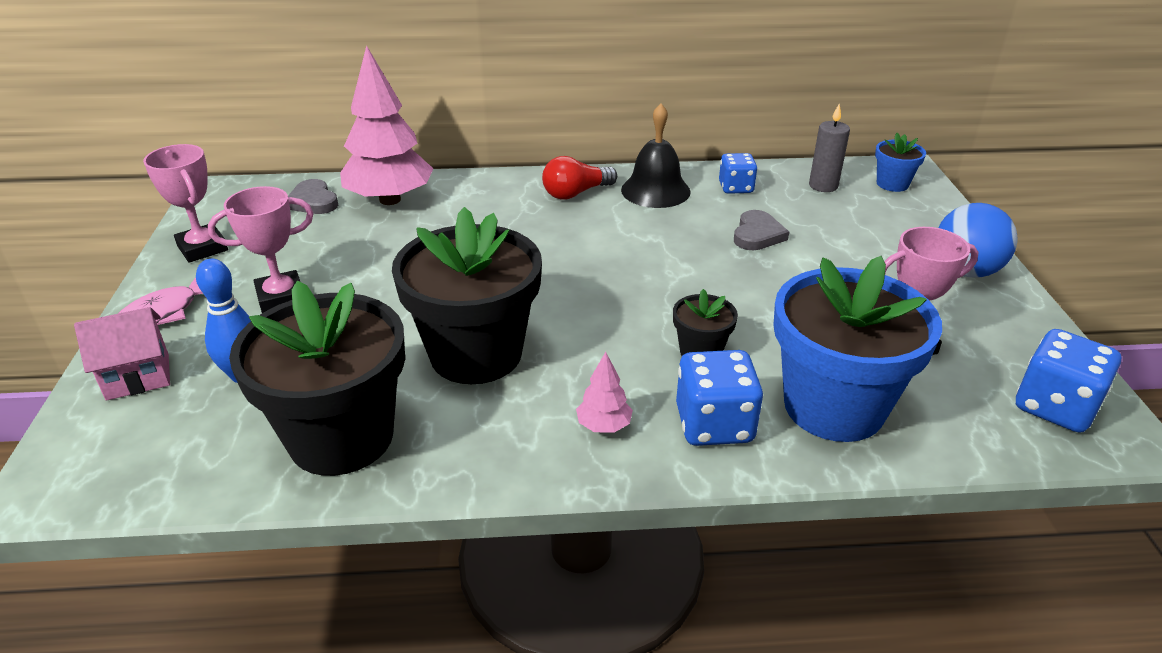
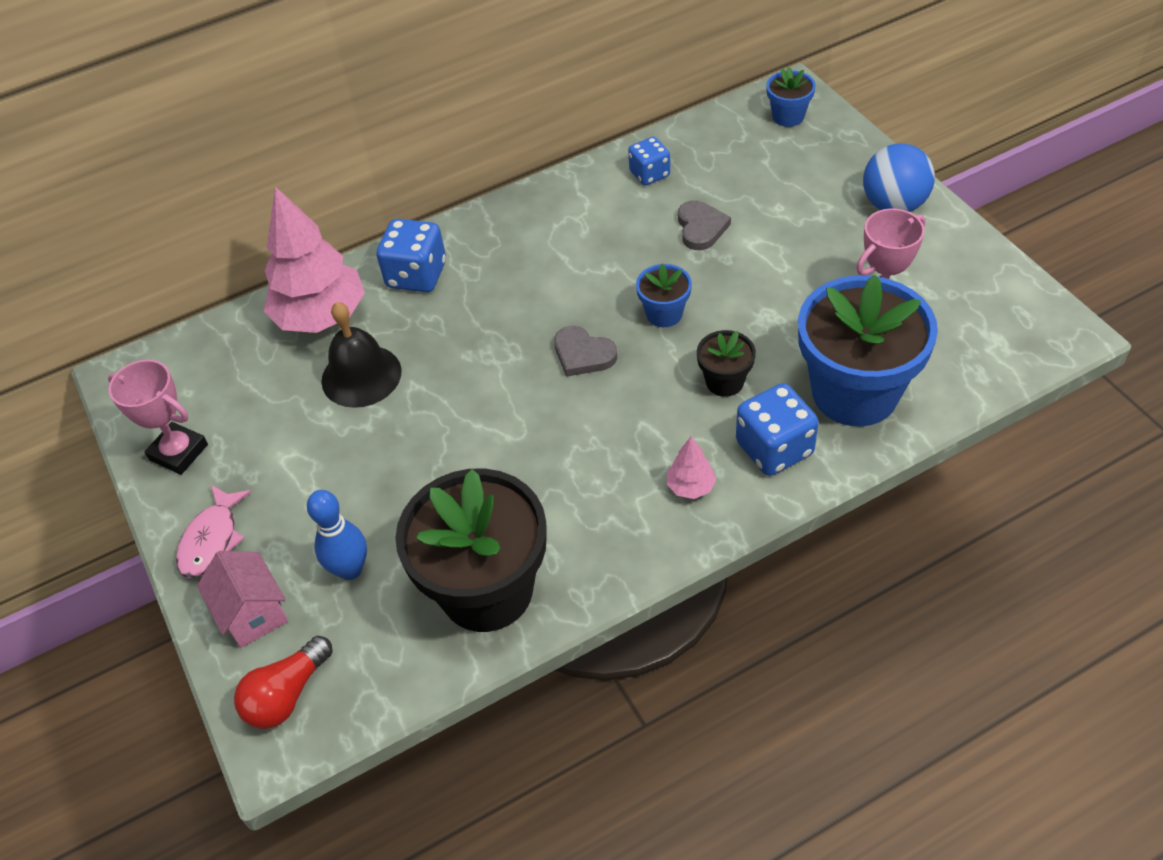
camera: 20 degrees left, 15 degrees up
(138, 377) = (253, 613): pink house -> pink house turned 75 degrees counterclockwise
(281, 297) = (311, 476): pink trophy -> none
(313, 201) = (242, 349): grey heart -> grey heart (583, 354)
(476, 354) = (539, 462): black flower pot -> none
(576, 193) = (502, 238): red light bulb -> red light bulb (287, 695)
(655, 190) = (576, 206): black bell -> black bell (361, 376)
(678, 283) = (664, 314): none -> blue flower pot
(823, 186) = (728, 142): grey candle -> none
(1054, 407) = (1012, 324): blue dice -> blue dice (416, 275)

